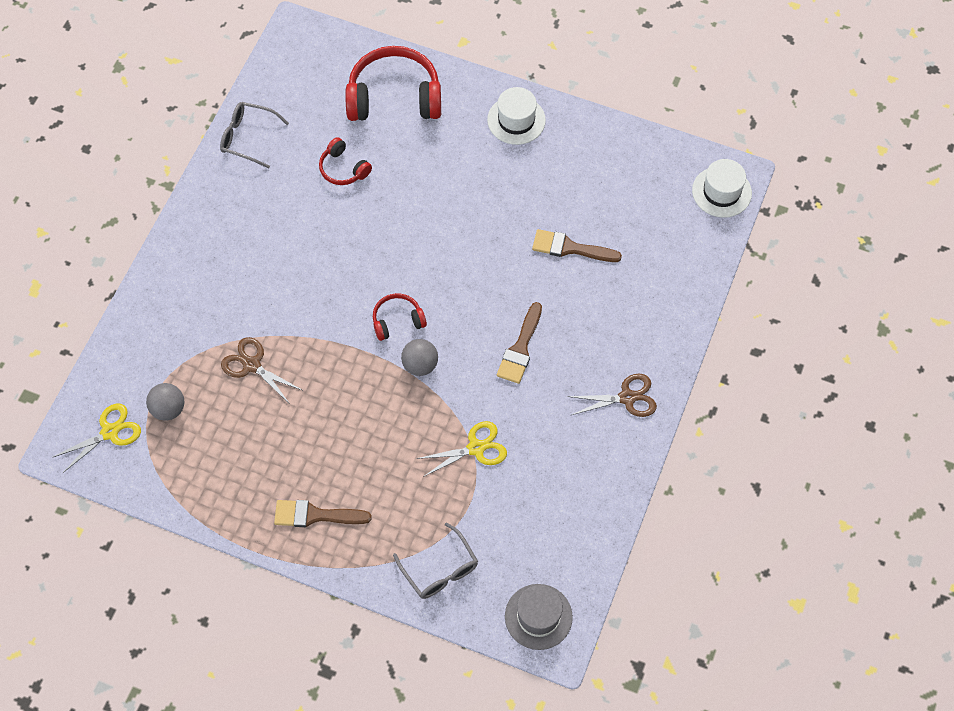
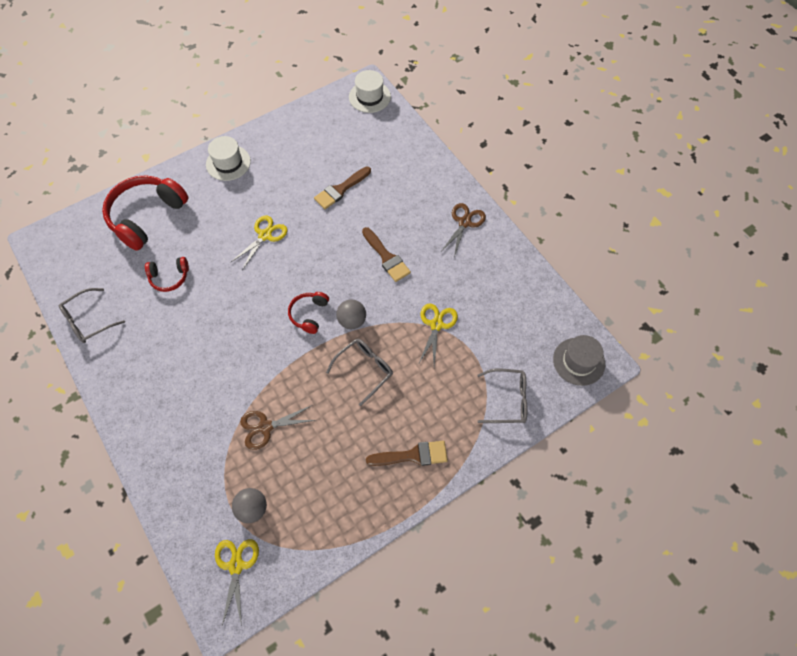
camera: 55 degrees left, 0 degrees up
(315, 515) = (412, 455): brown brush -> brown brush turned 135 degrees counterclockwise
(375, 413) = (365, 369): none -> grey glasses
(456, 217) = (265, 235): none -> yellow scissors

